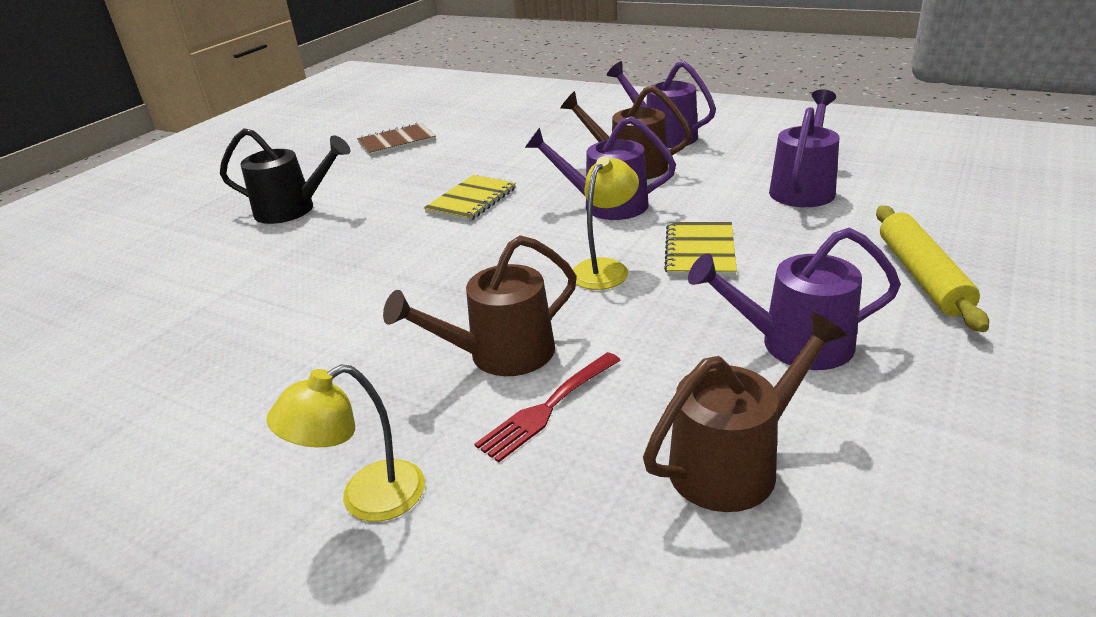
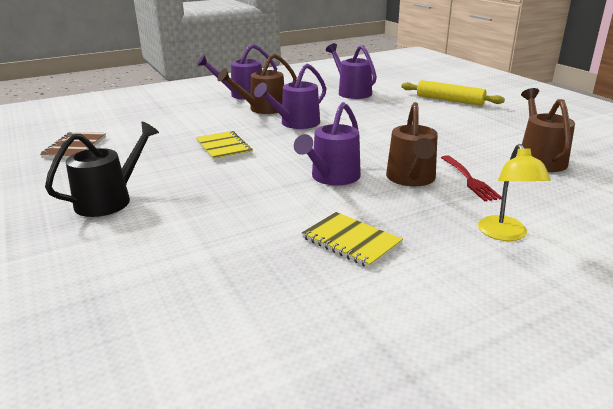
camera: 60 degrees left, 5 degrees down
(605, 268) = (362, 140): yellow lamp -> none
(700, 252) = (376, 121): yellow notebook -> yellow notebook (351, 241)
(794, 344) = (472, 129): purple watering can -> purple watering can (332, 177)

